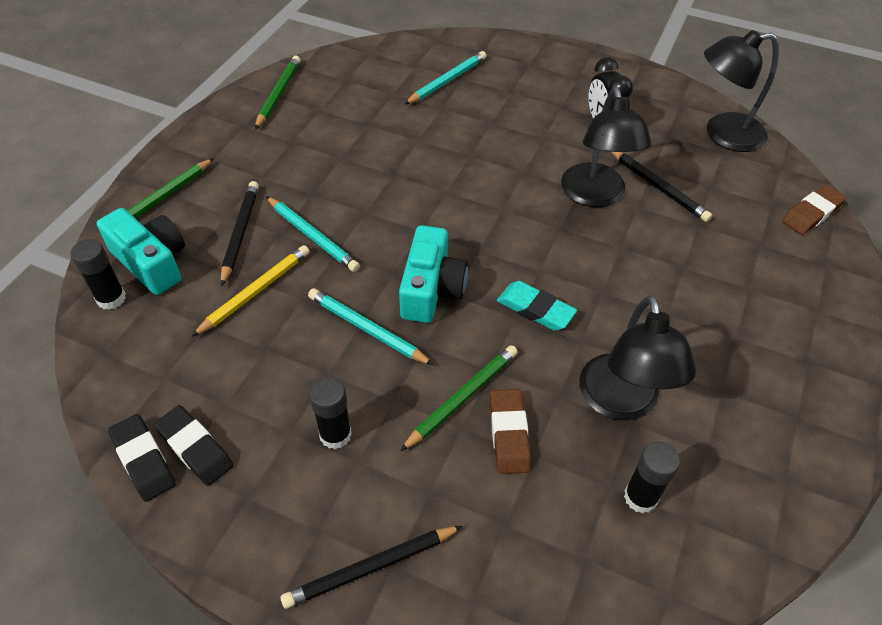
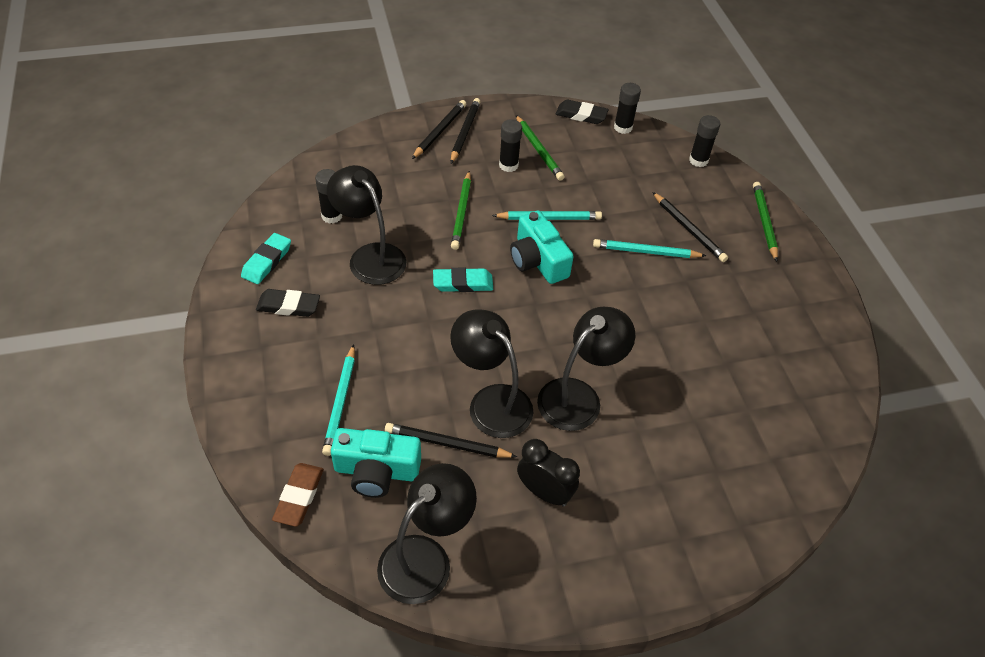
camera: 140 degrees right, 0 degrees up
(122, 401) = (623, 127): none -> black glue stick
(151, 262) = (709, 187): turquoise camera -> turquoise camera (376, 471)
(195, 448) = (565, 129): black eraser -> black eraser (288, 306)
(255, 291) = (633, 203): yellow pencil -> none
(278, 94) = (825, 349): green pencil -> green pencil (539, 150)
(336, 539) = (465, 132): none -> black pencil
(447, 81) = (725, 457): turquoise pencil -> turquoise pencil (340, 402)
(509, 434) = (422, 209): brown eraser -> none
(515, 163) = (578, 396): none -> black lamp
(765, 473) = (267, 261): none -> turquoise eraser

